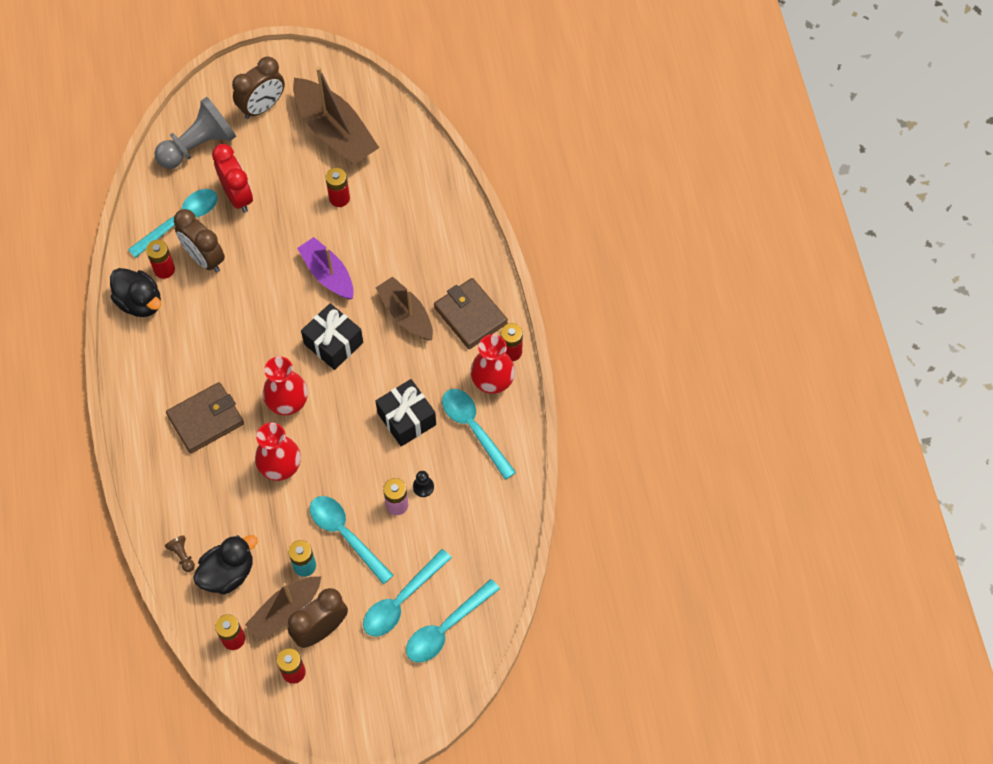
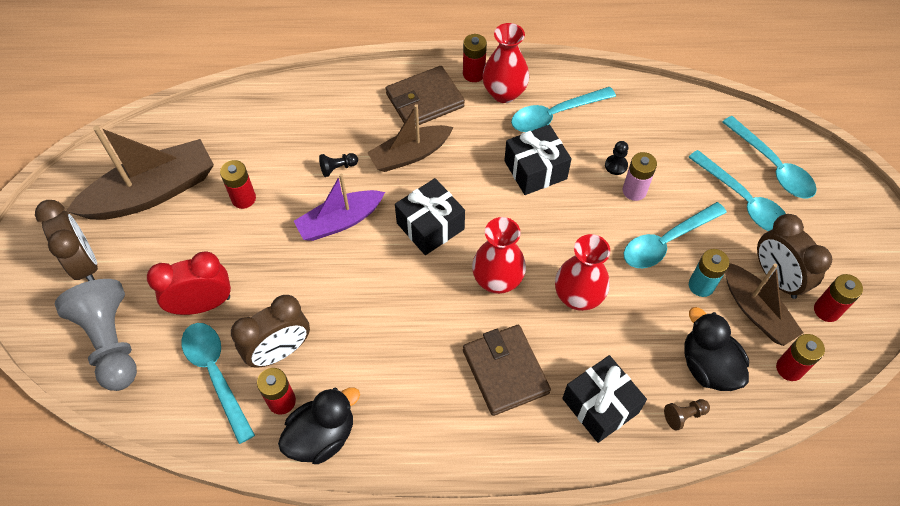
camera: 80 degrees left, 5 degrees down
(184, 492) = (600, 406): none -> black gift
(382, 261) = (338, 168): none -> black pawn

